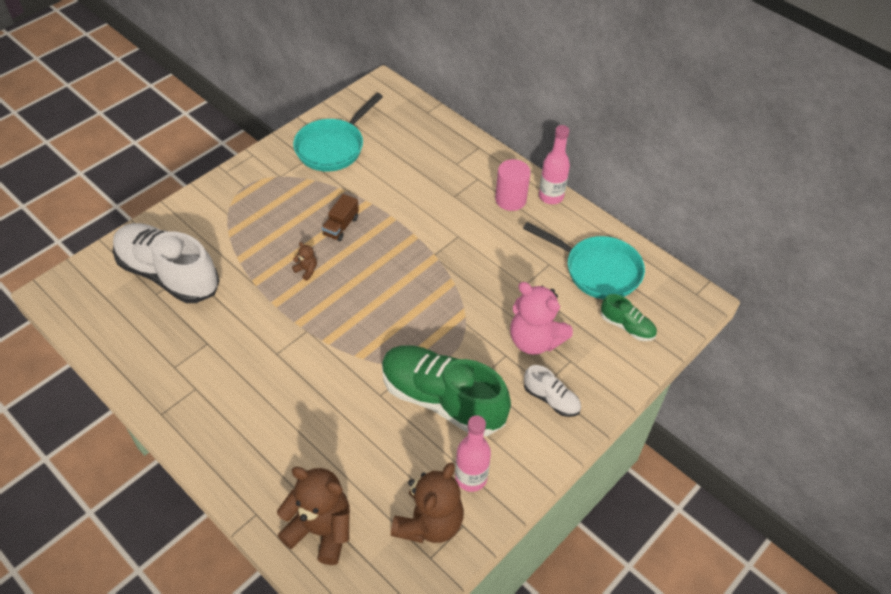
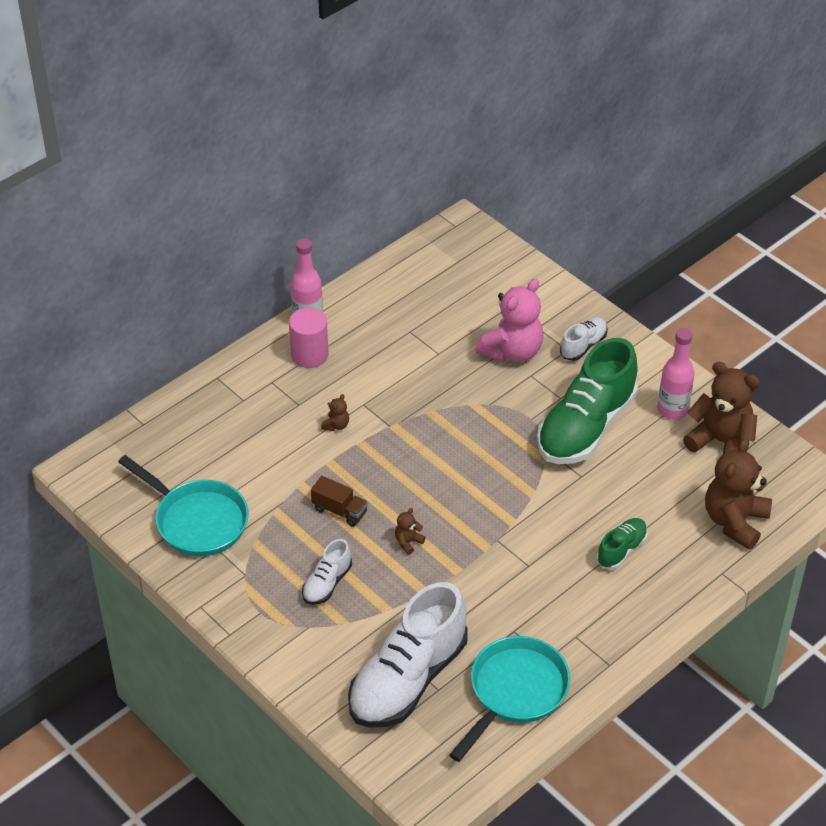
camera: 85 degrees left, 5 degrees down
(268, 222) = (327, 583): none -> white shoe
(432, 220) = (336, 425): none -> brown teddy bear
(597, 270) = (420, 294): turquoise pan -> turquoise pan (514, 692)
(627, 326) = (495, 281): green shoe -> green shoe (621, 550)

